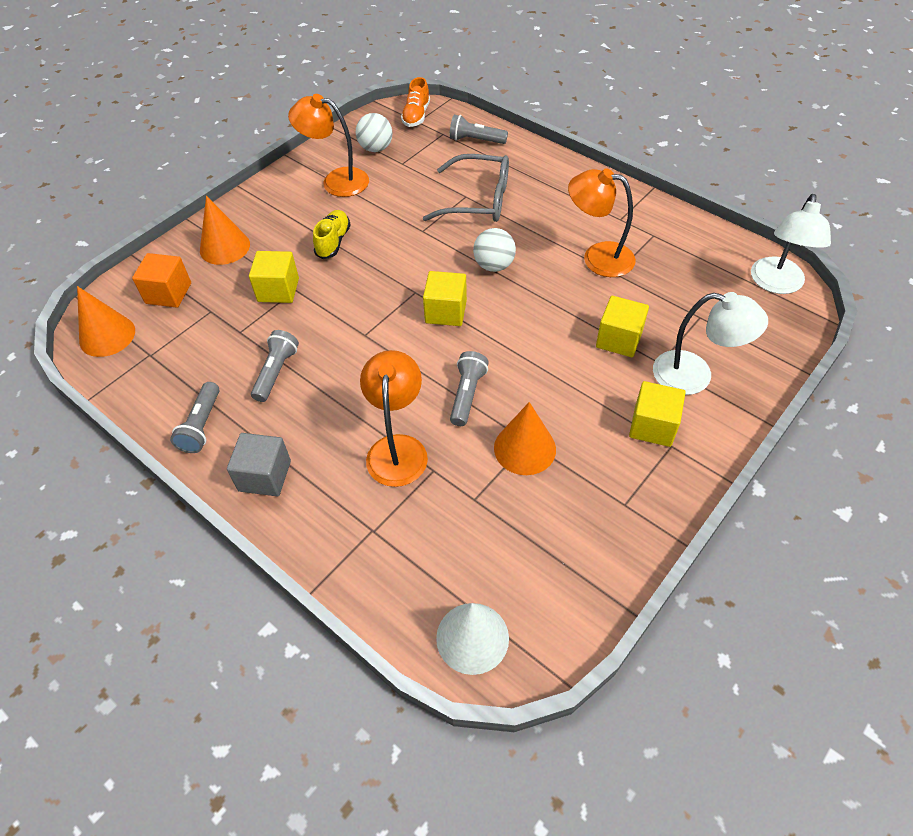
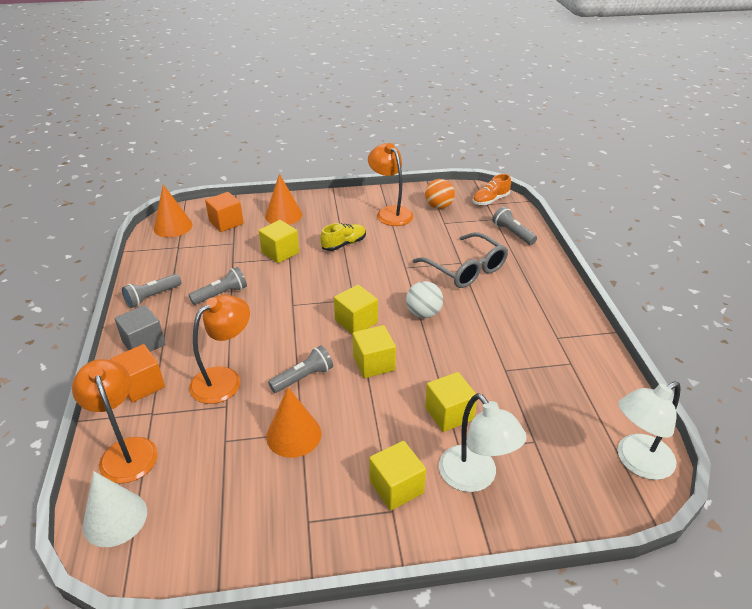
camera: 40 degrees right, 15 degrees down
(324, 514) = (142, 385): none -> orange cube
(376, 148) = (438, 206): white ball -> orange ball
(509, 339) = (374, 363): none -> yellow cube
(597, 257) = (505, 352): orange lamp -> orange lamp (126, 450)

